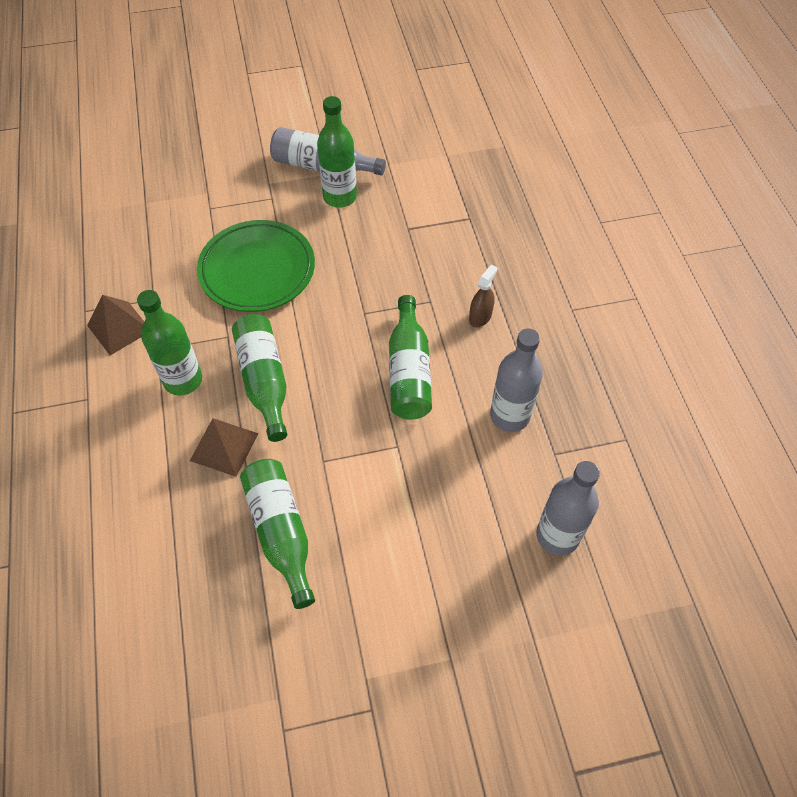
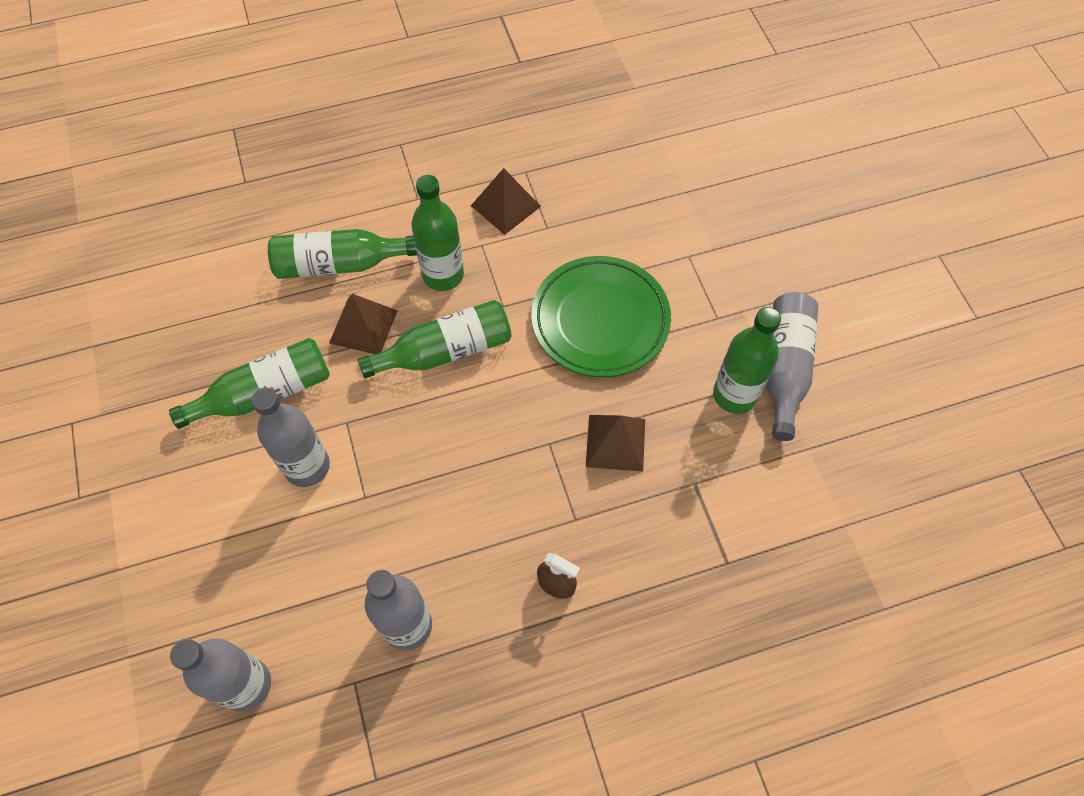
camera: 85 degrees right, 5 degrees up
(363, 493) = (307, 466): none -> grey bottle
(369, 271) = (615, 442): none -> brown pyramid
(409, 371) = (467, 502): green bottle -> green bottle (339, 264)

